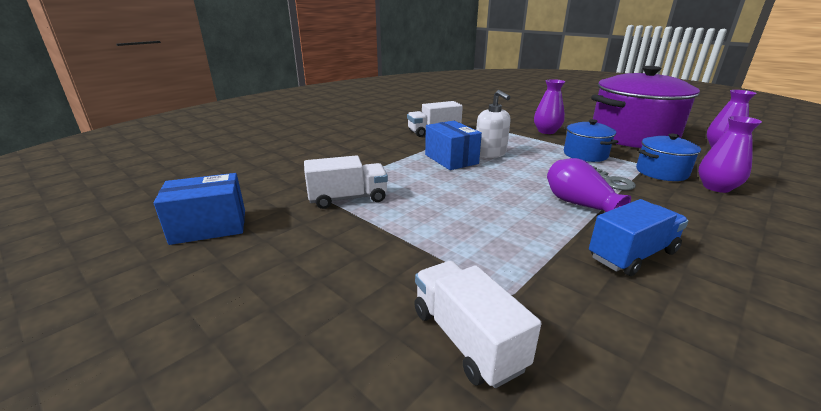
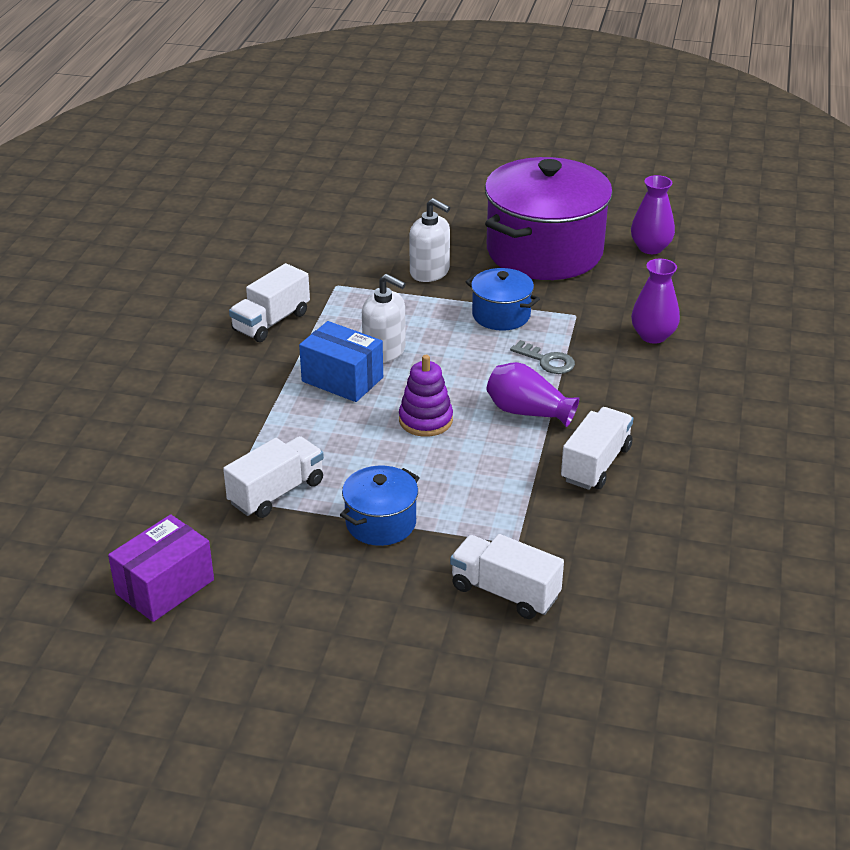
camera: 30 degrees left, 10 degrees up
(209, 226) = (165, 587): blue box -> purple box
(491, 189) = (425, 420): none -> purple stacking toy
(546, 131) = (430, 272): purple vase -> white soap dispenser
(632, 255) = (596, 464): blue truck -> white truck
(661, 172) = (595, 325): blue pot -> blue pot (381, 523)

